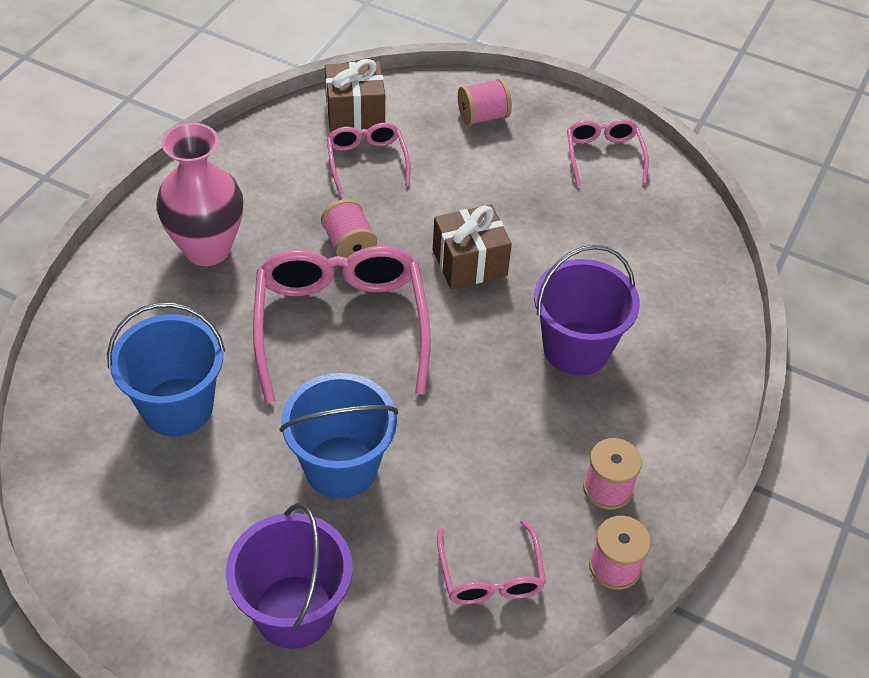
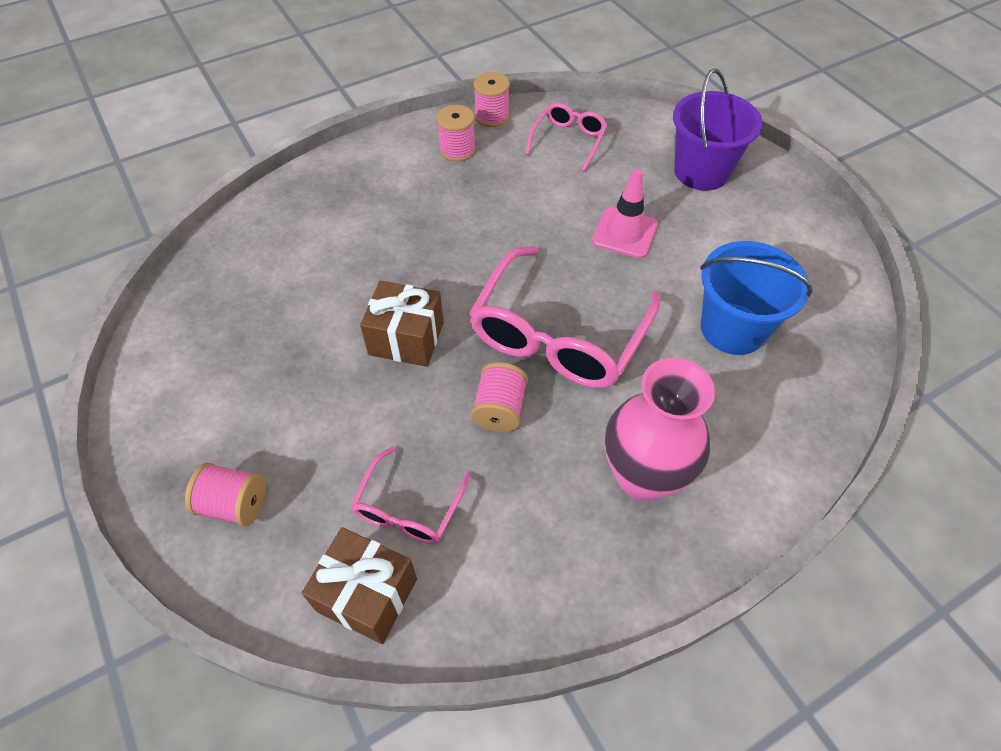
camera: 145 degrees left, 5 degrees up
(341, 467) = (624, 233): blue bucket -> pink traffic cone
(576, 348) = (390, 233): purple bucket -> none
(603, 155) = (176, 387): pink glasses -> none

